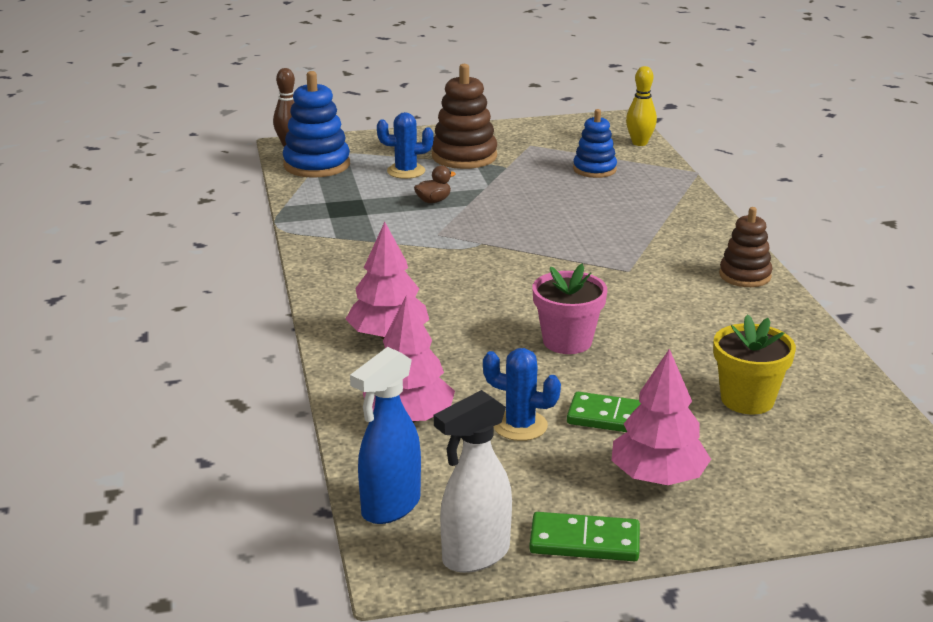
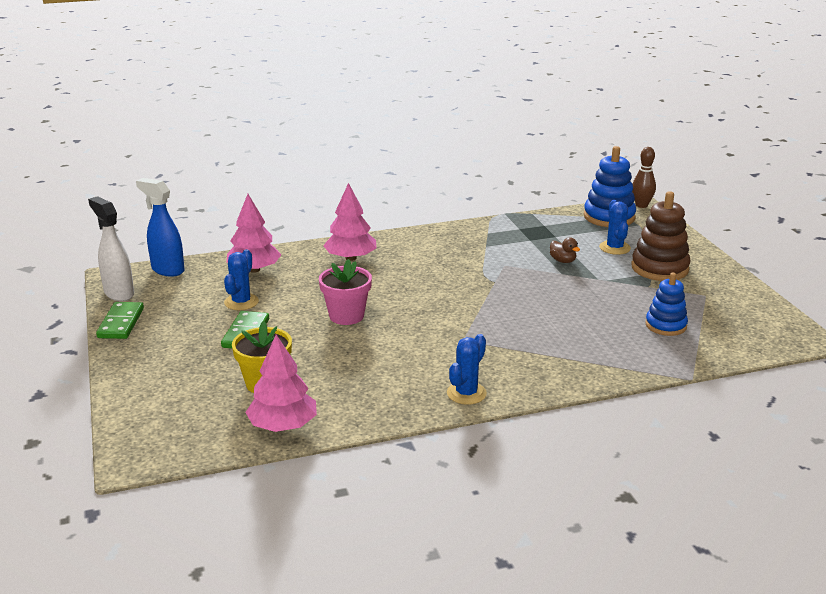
camera: 85 degrees right, 0 degrees up
(639, 143) = (749, 349): yellow bowling pin -> none
(658, 477) = (177, 346): pink tree -> pink tree (283, 426)
(745, 275) = (466, 393): brown stacking toy -> blue cactus

